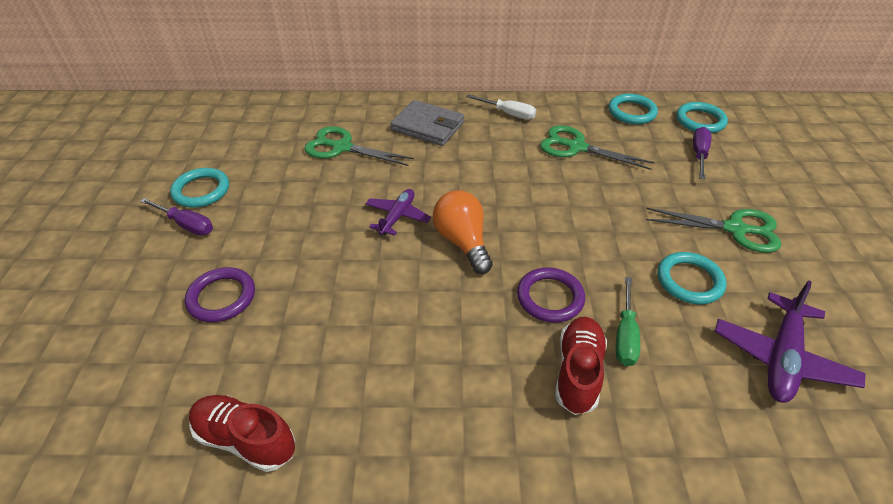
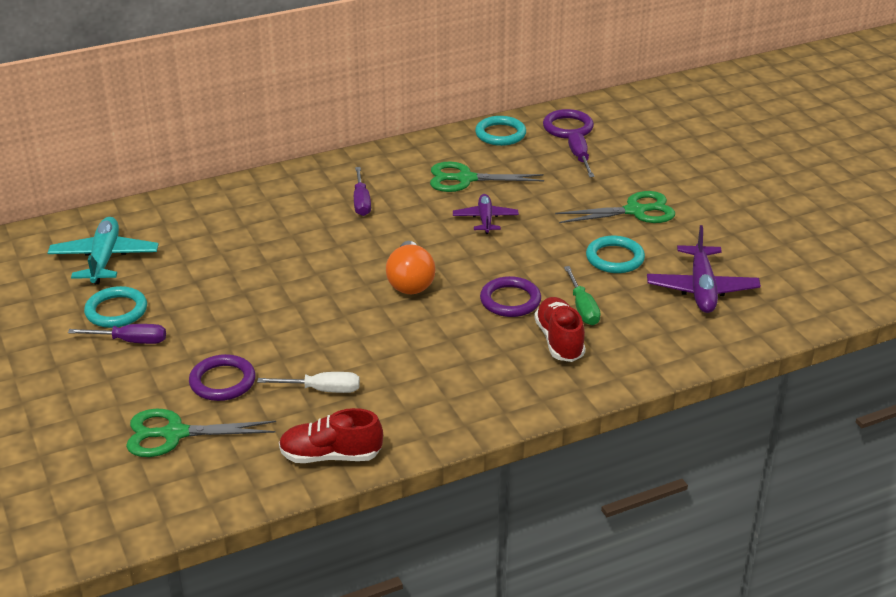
camera: 25 degrees left, 10 degrees down
(233, 140) = (104, 259): none -> turquoise plane
(341, 147) = (230, 237): green scissors -> green scissors (174, 434)
(397, 216) = (336, 279): purple plane -> purple plane (485, 219)
(428, 126) = (306, 196): grey wallet -> none
(462, 242) = (410, 282): orange light bulb -> orange light bulb turned 135 degrees counterclockwise
(470, 145) = (361, 202): none -> purple screwdriver
(508, 114) = (380, 164): white screwdriver -> white screwdriver (322, 390)
(700, 121) = (568, 127): turquoise ring -> purple ring

